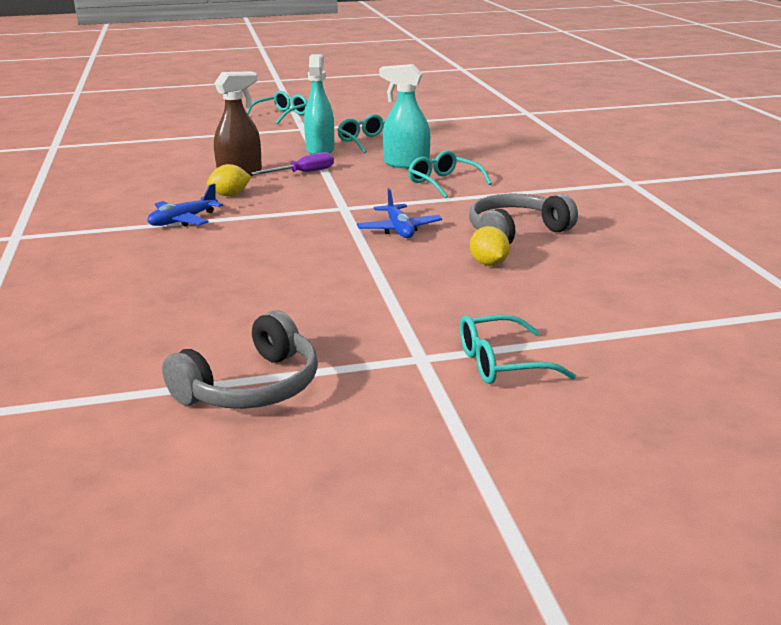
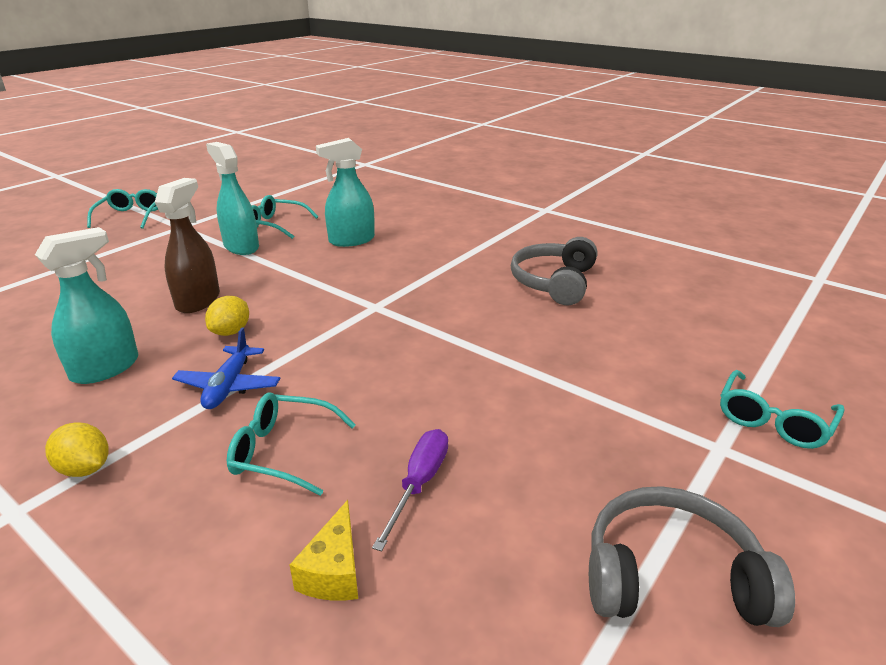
camera: 40 degrees left, 5 degrees up
(98, 310) = (334, 571): none -> yellow cheese
(138, 193) = (106, 368): none -> turquoise spray bottle
(252, 387) = (671, 576): grey headphones -> grey headphones turned 90 degrees counterclockwise
(303, 173) = (268, 278): purple screwdriver -> purple screwdriver (419, 484)
(399, 229) = (464, 313): blue plane -> none
(444, 183) = (417, 250): turquoise glasses -> turquoise glasses (284, 452)
(488, 263) = (590, 321): yellow lemon -> yellow lemon (85, 468)

